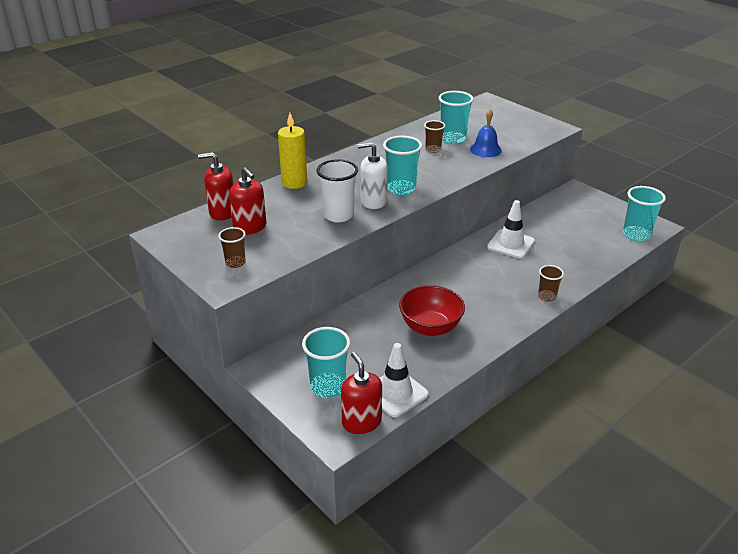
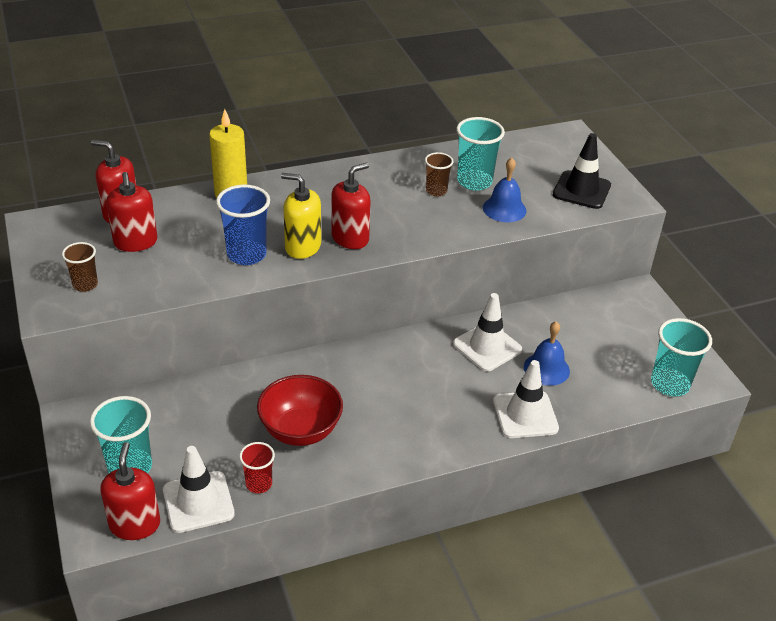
camera: 20 degrees right, 5 degrees up
(338, 215) = (246, 254): white cup -> blue cup
(373, 201) = (302, 247): white soap dispenser -> yellow soap dispenser
(401, 189) = (350, 238): turquoise cup -> red soap dispenser
(429, 368) = (259, 484): none -> red cup
(523, 129) = (581, 190): none -> black traffic cone
(547, 297) = (476, 436): brown cup -> none
(557, 246) = (546, 369): none -> blue bell
(566, 276) = (525, 415): none -> white traffic cone

